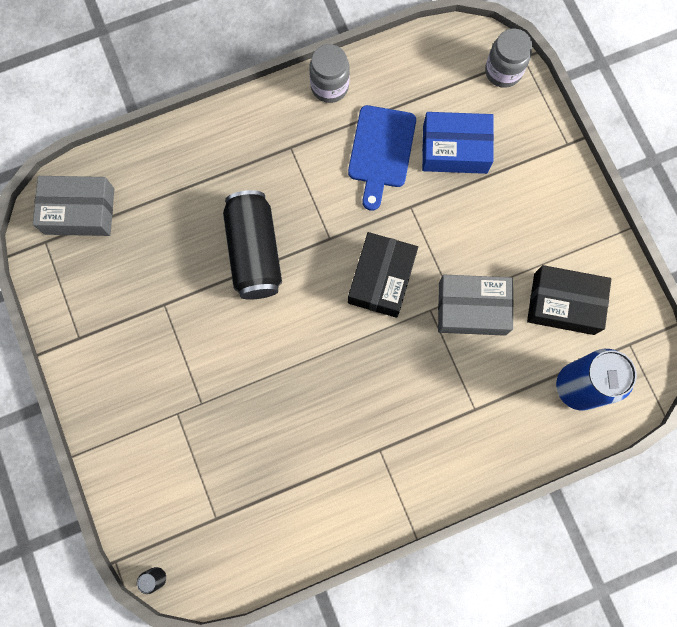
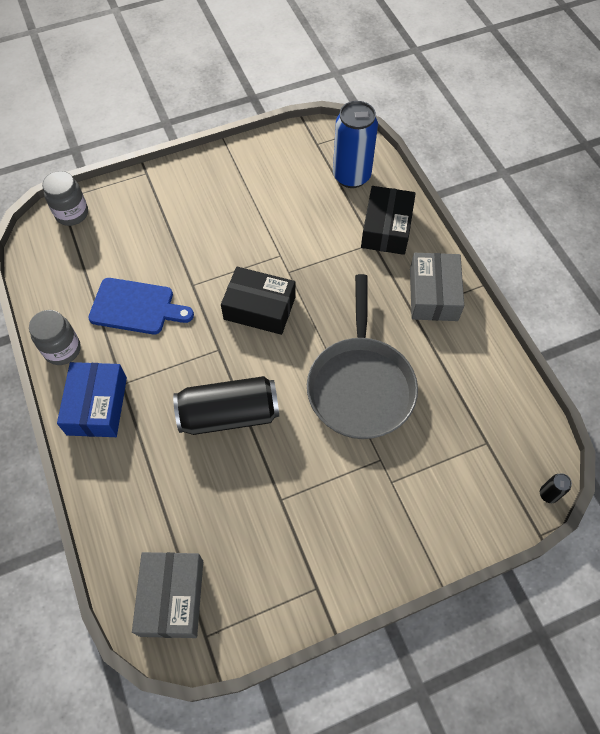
camera: 90 degrees left, 15 degrees down
(285, 386) = (360, 385): none -> grey pan
(455, 149) = (141, 250): blue box -> blue box (97, 406)
(472, 308) = (287, 242): grey box -> grey box (433, 294)
(564, 304) = (284, 182): black box -> black box (386, 228)

